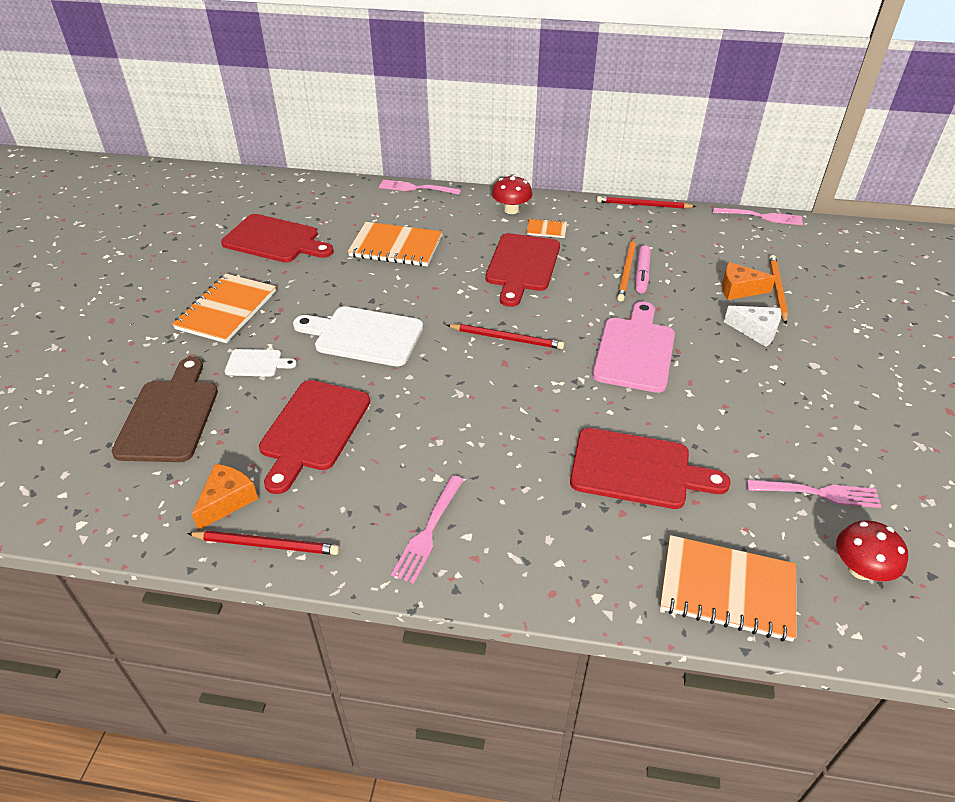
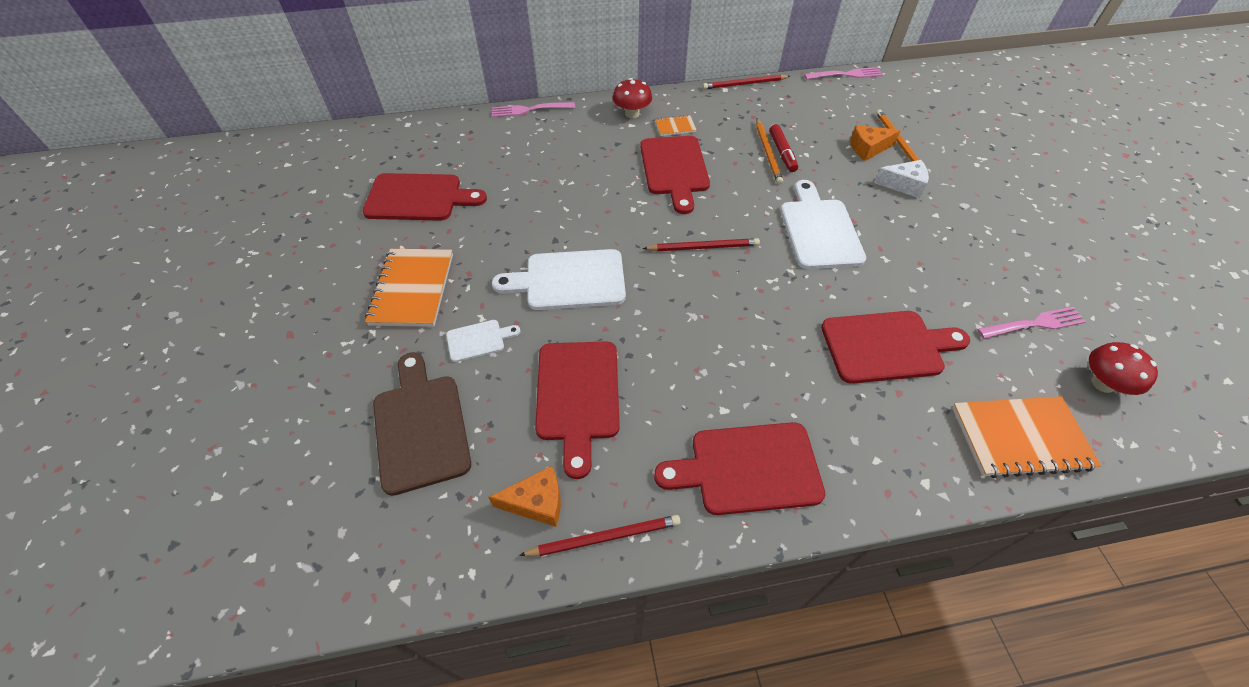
camera: 20 degrees left, 10 degrees up
(227, 500) = (537, 502): orange cheese -> orange cheese turned 75 degrees clockwise
(396, 247) = (545, 177): orange notebook -> none
(428, 531) = (748, 468): pink fork -> red cutting board
(635, 351) = (819, 230): pink cutting board -> white cutting board
(642, 274) = (782, 153): pink marker -> red marker

